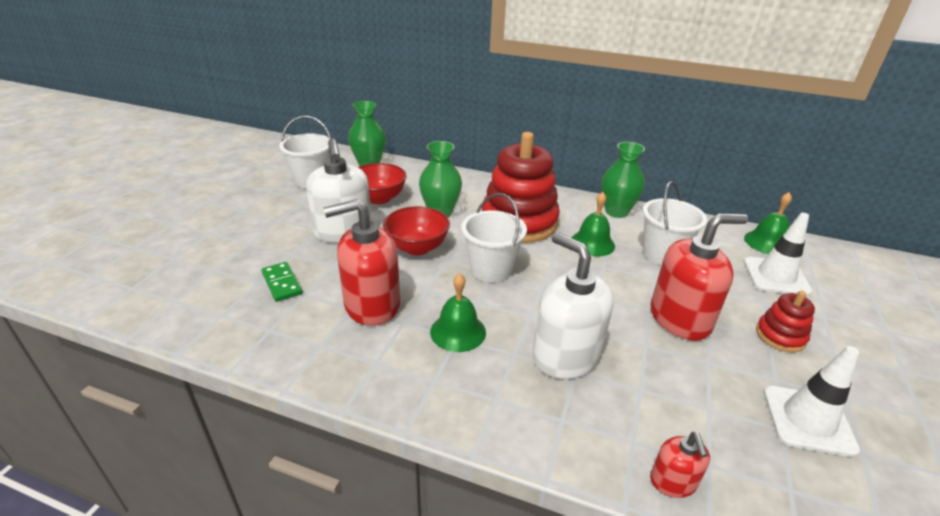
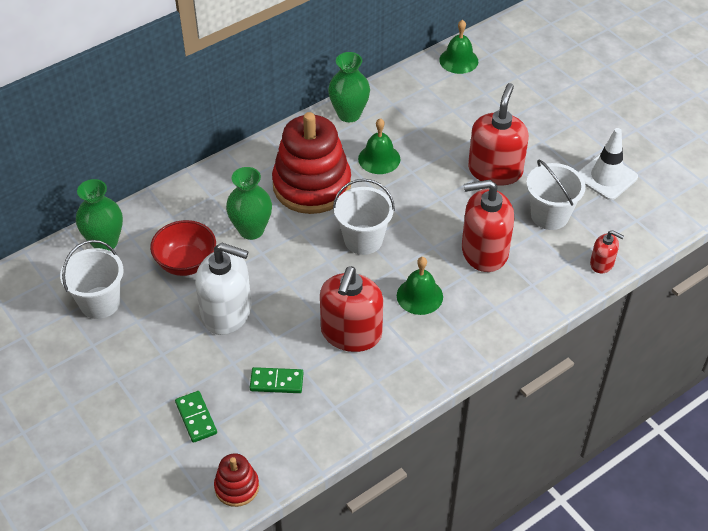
camera: 55 degrees left, 15 degrees up
(217, 257) = (196, 418): none -> green domino
(417, 247) = (295, 272): red bowl -> none
(565, 356) = (484, 251): white soap dispenser -> red soap dispenser
(662, 254) = (424, 128): white bucket -> white bucket (549, 215)
(776, 276) = (495, 88): white traffic cone -> none
(780, 336) = (544, 134): red stacking toy -> red stacking toy (237, 487)

